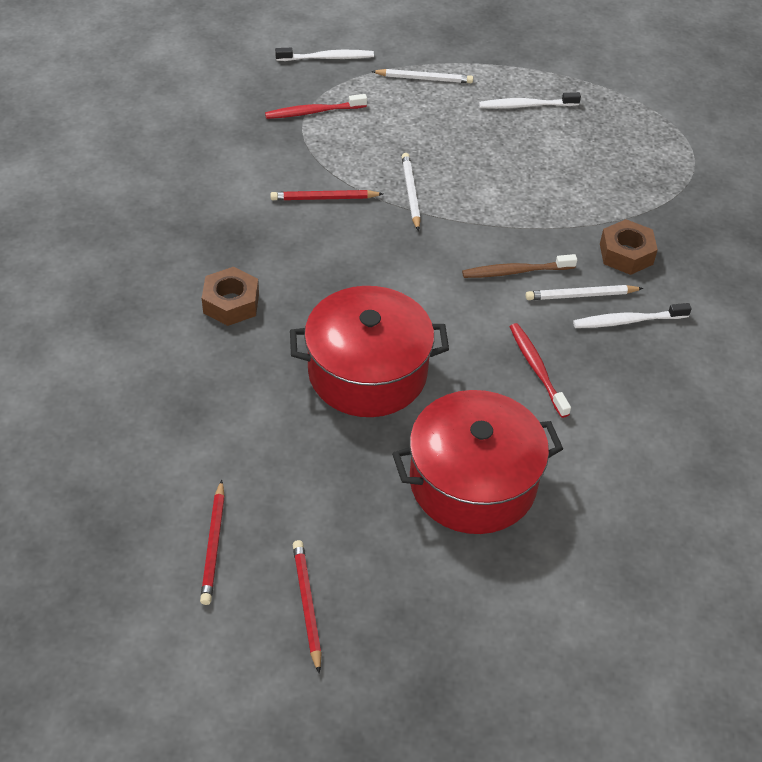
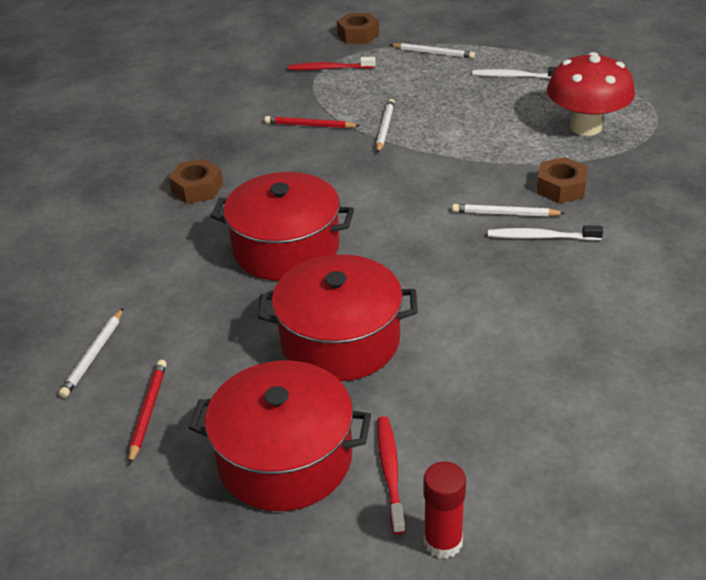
camera: 20 degrees right, 10 degrees down
(213, 545) = (93, 355): red pencil -> white pencil
(327, 58) = (358, 35): white toothbrush -> brown nut
(473, 633) = (285, 458): none -> red pot
(516, 271) = (452, 190): brown toothbrush -> none
(537, 369) = (439, 263): red toothbrush -> red toothbrush (390, 472)
(624, 170) = (585, 127): none -> red mushroom
(660, 694) = (443, 542): none -> red glue stick

